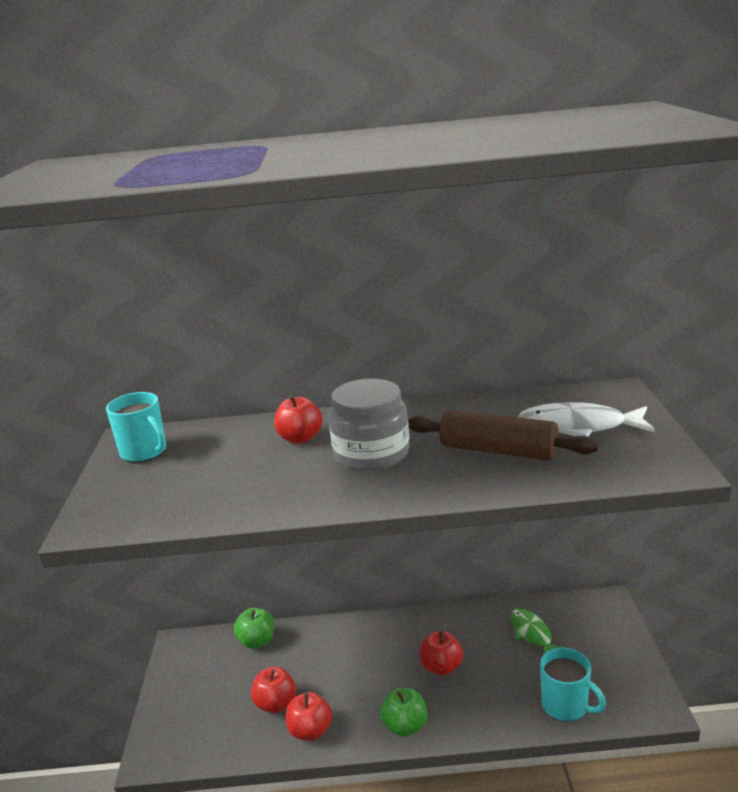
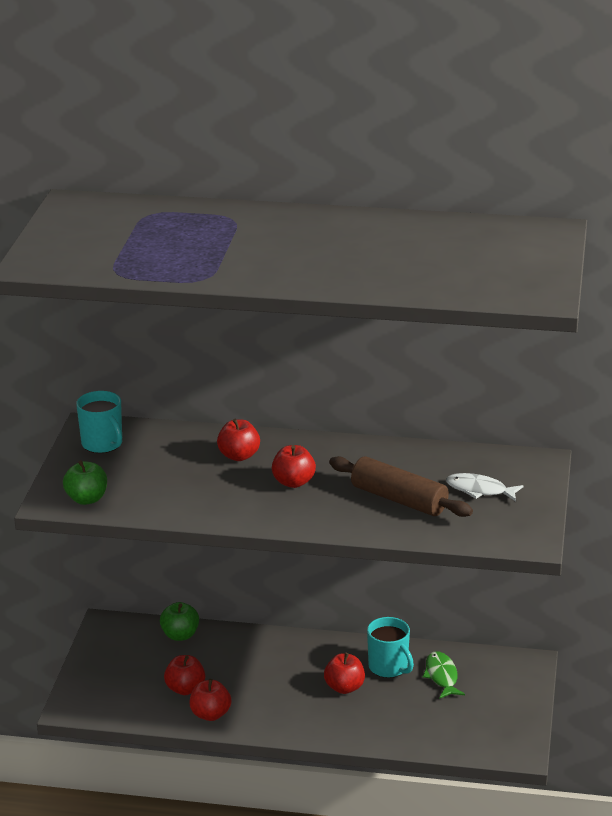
camera: 10 degrees right, 5 degrees up
(371, 453) = (293, 482): grey jar -> red apple
(405, 726) = (293, 726): green apple -> green apple (87, 499)
(566, 706) = (441, 737): turquoise mug -> turquoise mug (389, 667)
(578, 427) = (479, 490): white fish -> white fish, size x0.66

